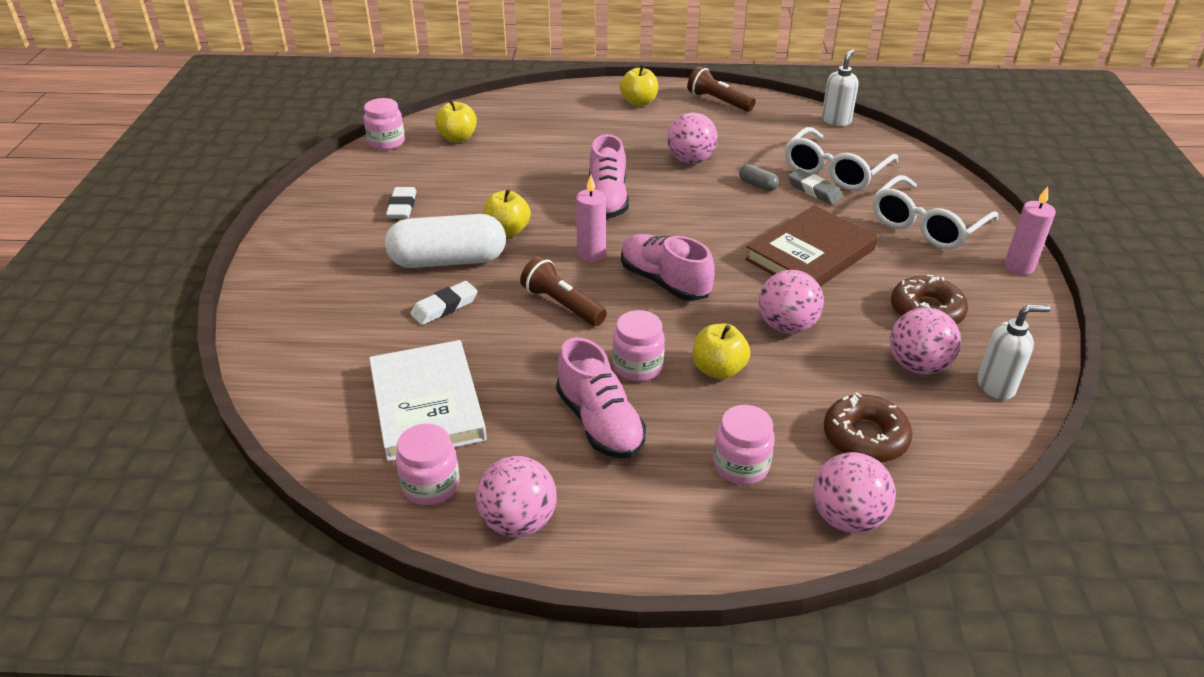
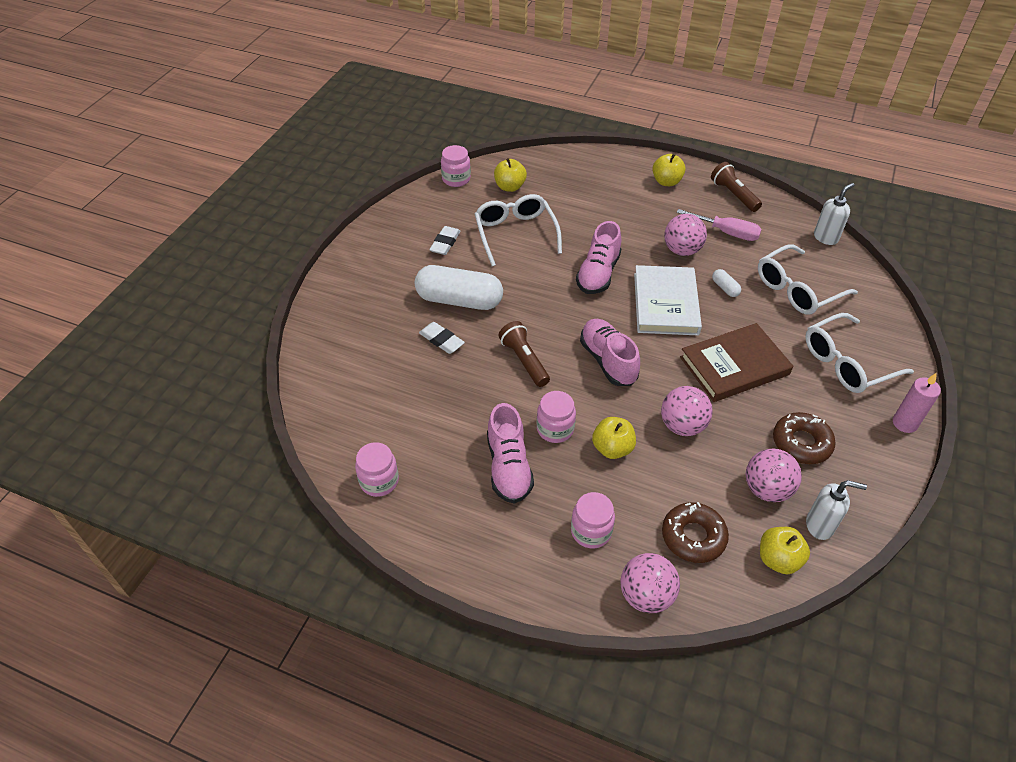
camera: 20 degrees right, 10 degrees up
(427, 404) = (399, 418): white book -> white book (665, 304)
(444, 307) = (441, 340): white eraser -> white eraser turned 60 degrees clockwise
(487, 181) = (515, 234): none -> white glasses
(507, 231) = (511, 284): yellow apple -> yellow apple (778, 559)
(518, 521) = (424, 525): pink ball -> none
(591, 254) = (564, 321): pink candle -> none
(730, 135) = (727, 233): none -> pink screwdriver
(757, 185) = (725, 288): grey capsule -> white capsule
(814, 190) = (769, 305): grey eraser -> none

